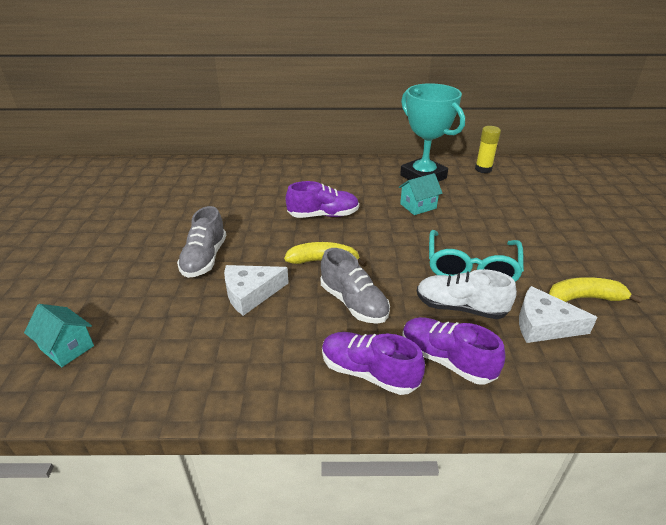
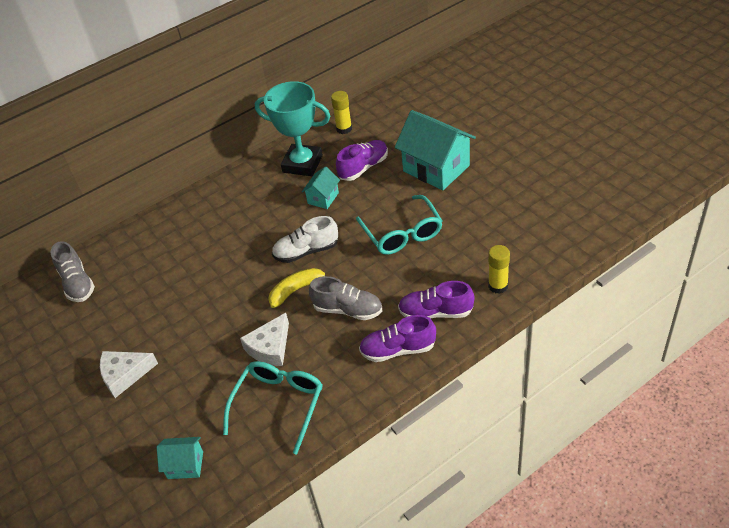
camera: 30 degrees left, 10 degrees up
(200, 348) = (278, 405): none -> turquoise glasses
(204, 258) = (204, 343): grey shoe -> grey shoe (77, 283)
(323, 215) = (257, 249): purple shoe -> purple shoe (363, 167)
(460, 308) = (418, 270): white shoe -> white shoe (306, 251)
(543, 325) = (474, 252): white cheese -> white cheese (124, 375)
(549, 376) = (498, 286): none -> yellow glue stick
(554, 232) = (436, 168): none -> turquoise house
(584, 298) = (486, 216): yellow banana -> none

